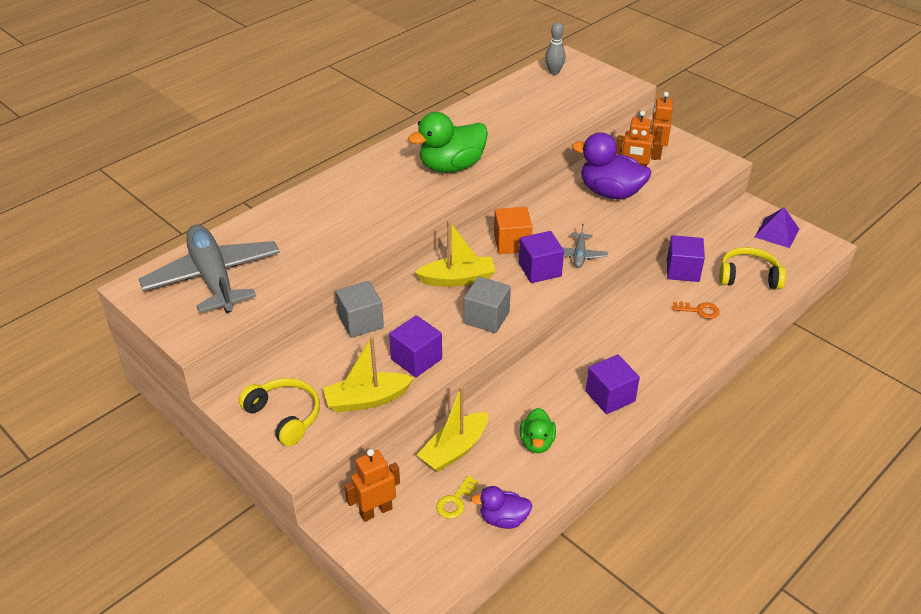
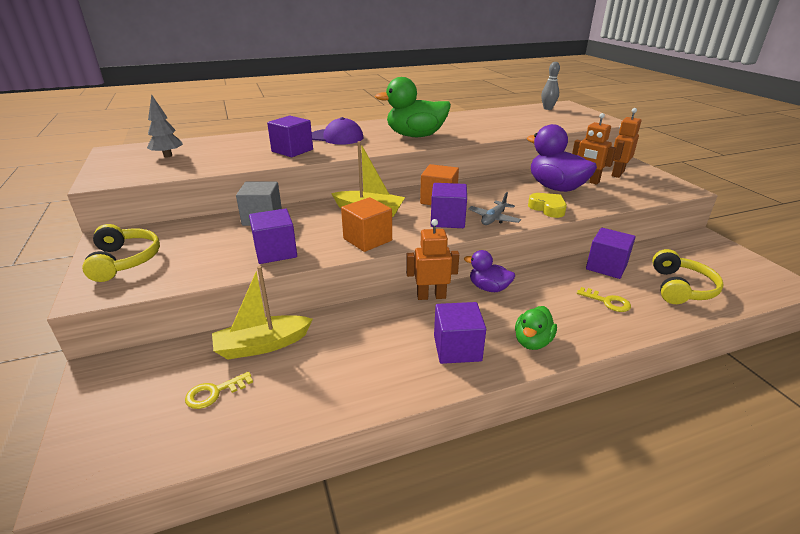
camera: 25 degrees right, 10 degrees down
(213, 278) = (168, 156): grey plane -> grey tree
(343, 230) = (292, 150): none -> purple cube
(367, 400) = (200, 268): yellow boat -> none
(368, 191) = (336, 137): none -> purple cap
(375, 511) = (137, 373): orange robot -> orange robot (431, 296)
(486, 317) = (367, 239): grey cube -> orange cube
(503, 519) = (241, 430): purple duck -> purple duck (488, 288)
(537, 442) = (345, 366): green duck -> green duck (532, 342)
(618, 226) = (548, 208): none -> yellow heart
(699, 310) = (607, 302): orange key -> yellow key
(748, 276) = (680, 288): yellow headphones -> yellow headphones turned 75 degrees clockwise
(777, 233) = (730, 261): purple pyramid -> none

